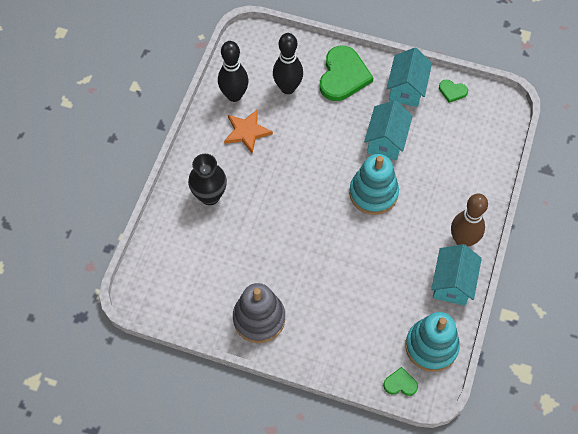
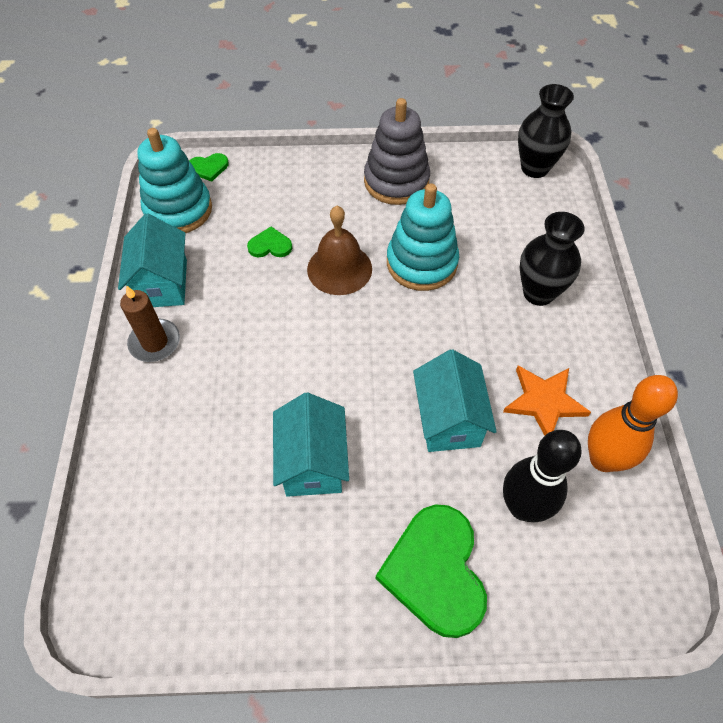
camera: 160 degrees right, 5 degrees down
(149, 296) = (534, 168): none -> black vase
(234, 95) = (603, 459): black bowling pin -> orange bowling pin
(329, 255) = (339, 269): none -> brown bell
(373, 193) = (306, 368): turquoise stacking toy -> turquoise stacking toy (421, 263)
(406, 89) = (305, 585): turquoise house -> turquoise house (448, 419)
(452, 91) = (213, 613): green heart -> green heart (270, 245)
(462, 240) = (155, 342): brown bowling pin -> brown candle

